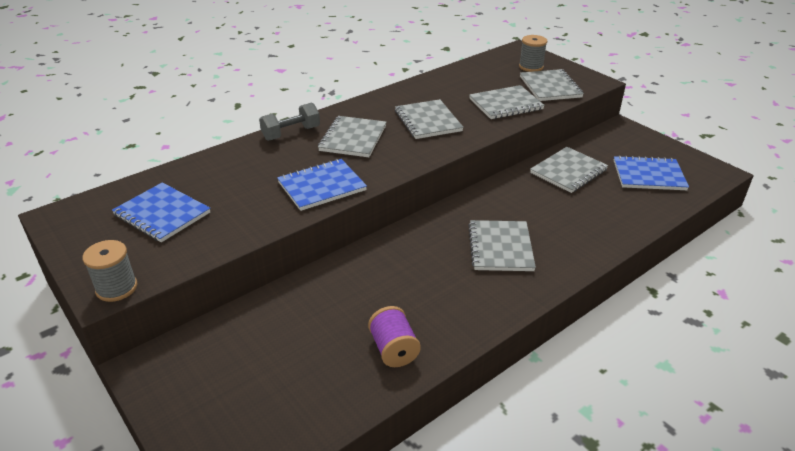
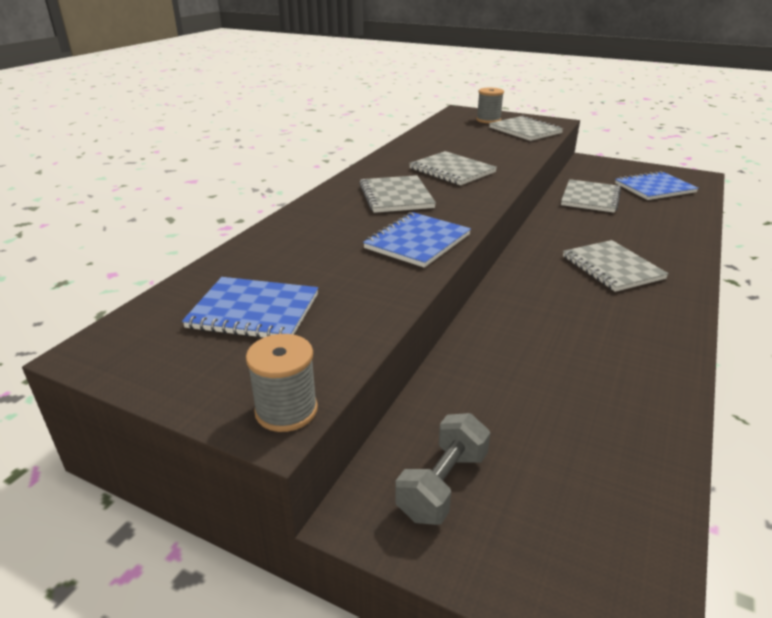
camera: 25 degrees left, 5 degrees down
(291, 133) = (322, 204): grey dumbbell -> grey dumbbell (442, 485)
(394, 349) = (633, 386): purple spool -> none
(506, 104) = (505, 147): grey notebook -> none

